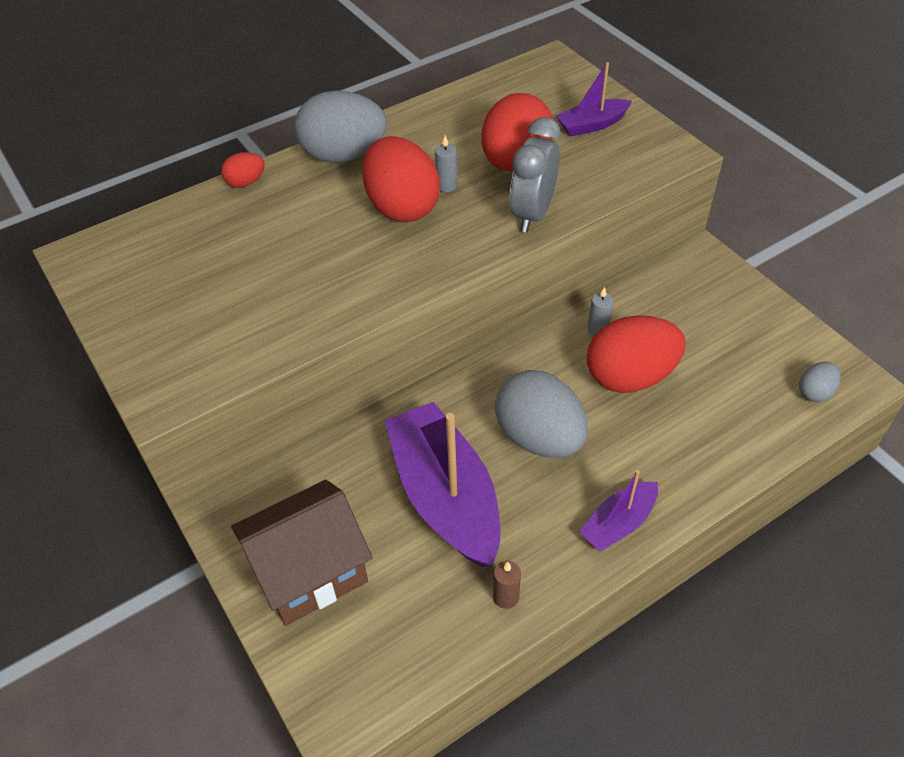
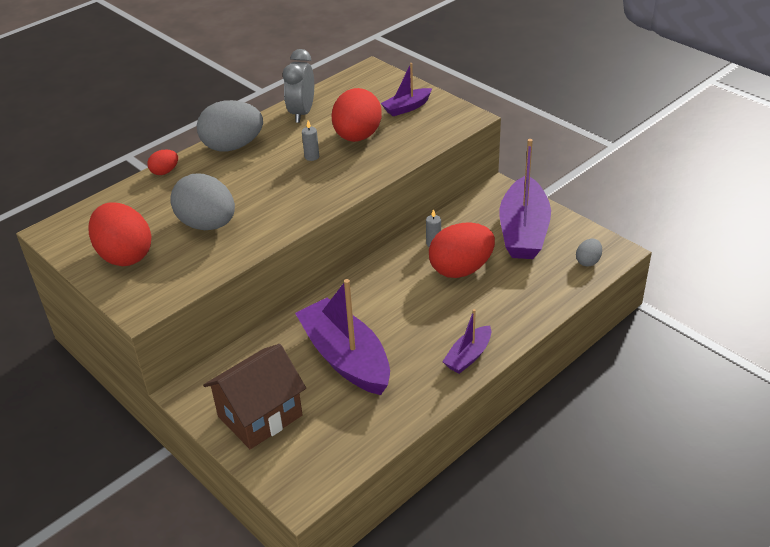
camera: 10 degrees left, 10 degrees down
(402, 207) = (283, 173): red egg -> red egg (125, 255)
(506, 597) = (399, 409): brown candle -> none
(532, 214) = (376, 167): grey clock -> grey clock (302, 113)
(539, 437) = (404, 314): grey egg -> grey egg (207, 224)
(727, 328) = (523, 231): none -> purple boat

